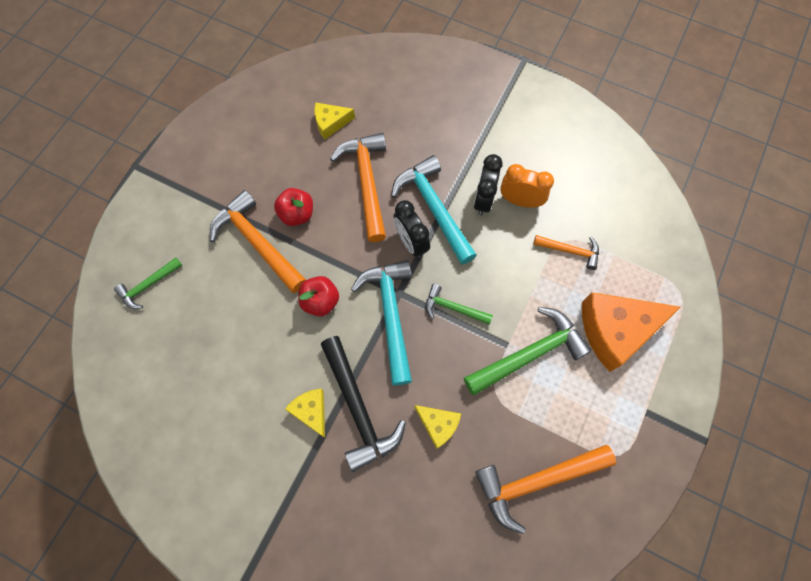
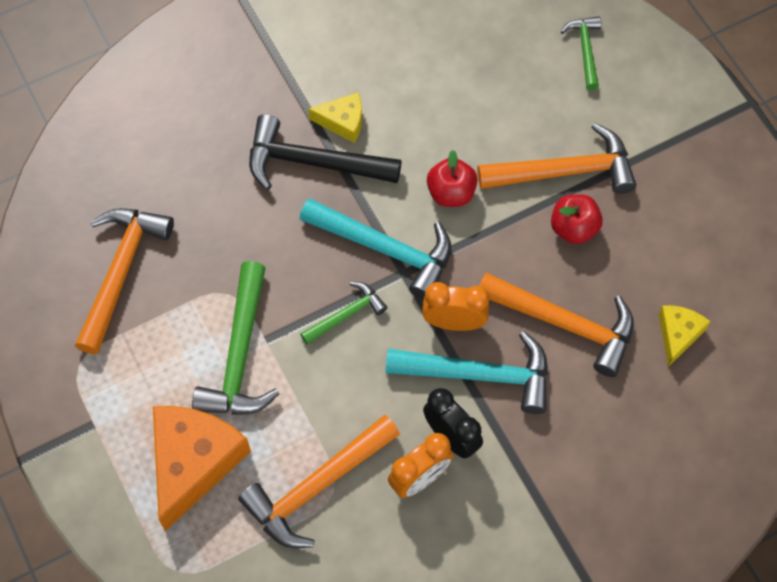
camera: 125 degrees right, 5 degrees down
(411, 242) = (454, 322): black clock -> orange clock
(438, 425) = (241, 221): yellow cheese -> none
(570, 251) = (317, 487): orange hammer -> orange hammer, size x1.81

